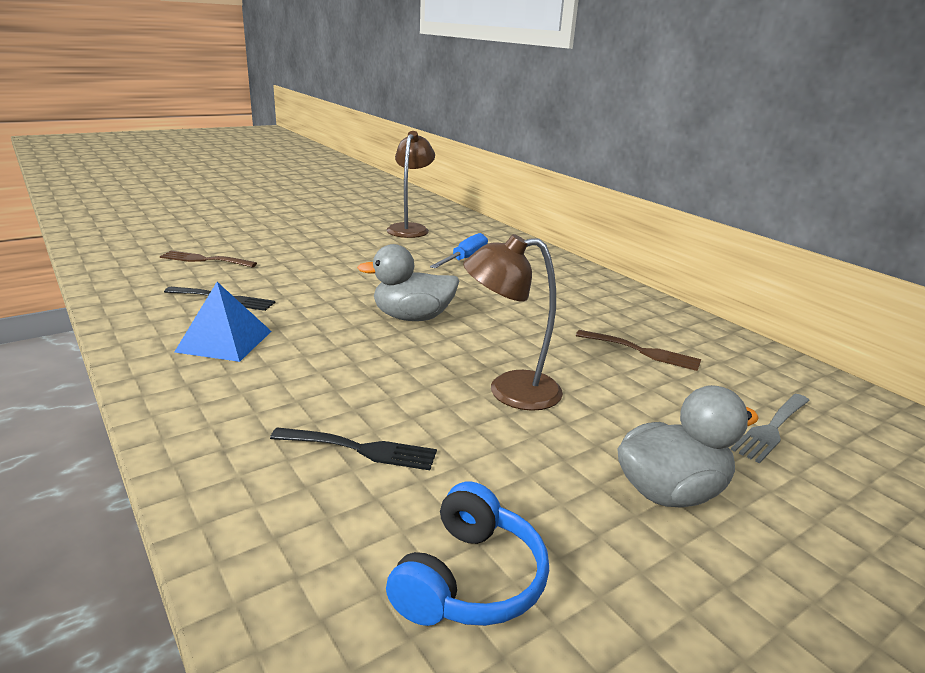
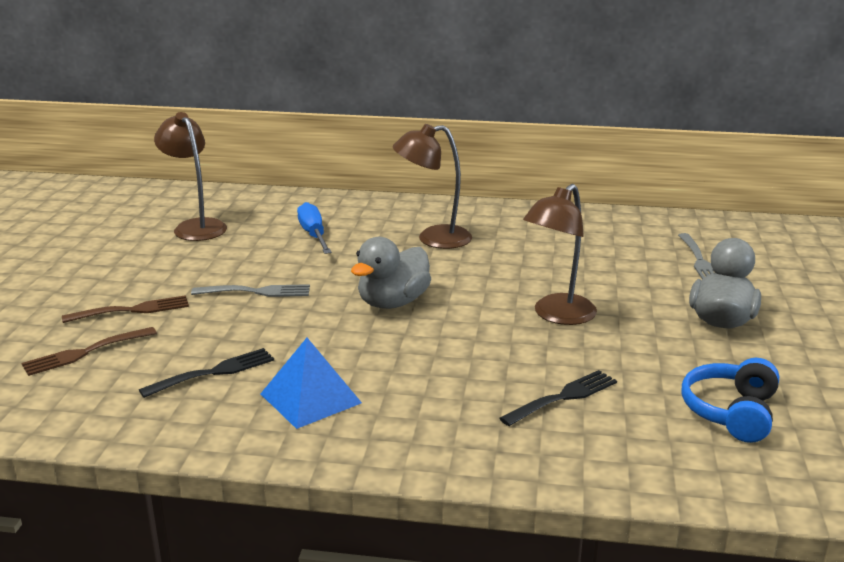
camera: 45 degrees left, 0 degrees up
(353, 272) = (257, 292): none -> grey fork
(469, 579) = (731, 412): blue headphones -> blue headphones turned 135 degrees counterclockwise
(541, 295) = (433, 239): none -> brown lamp
(642, 351) = (568, 249): brown fork -> brown fork (133, 310)

